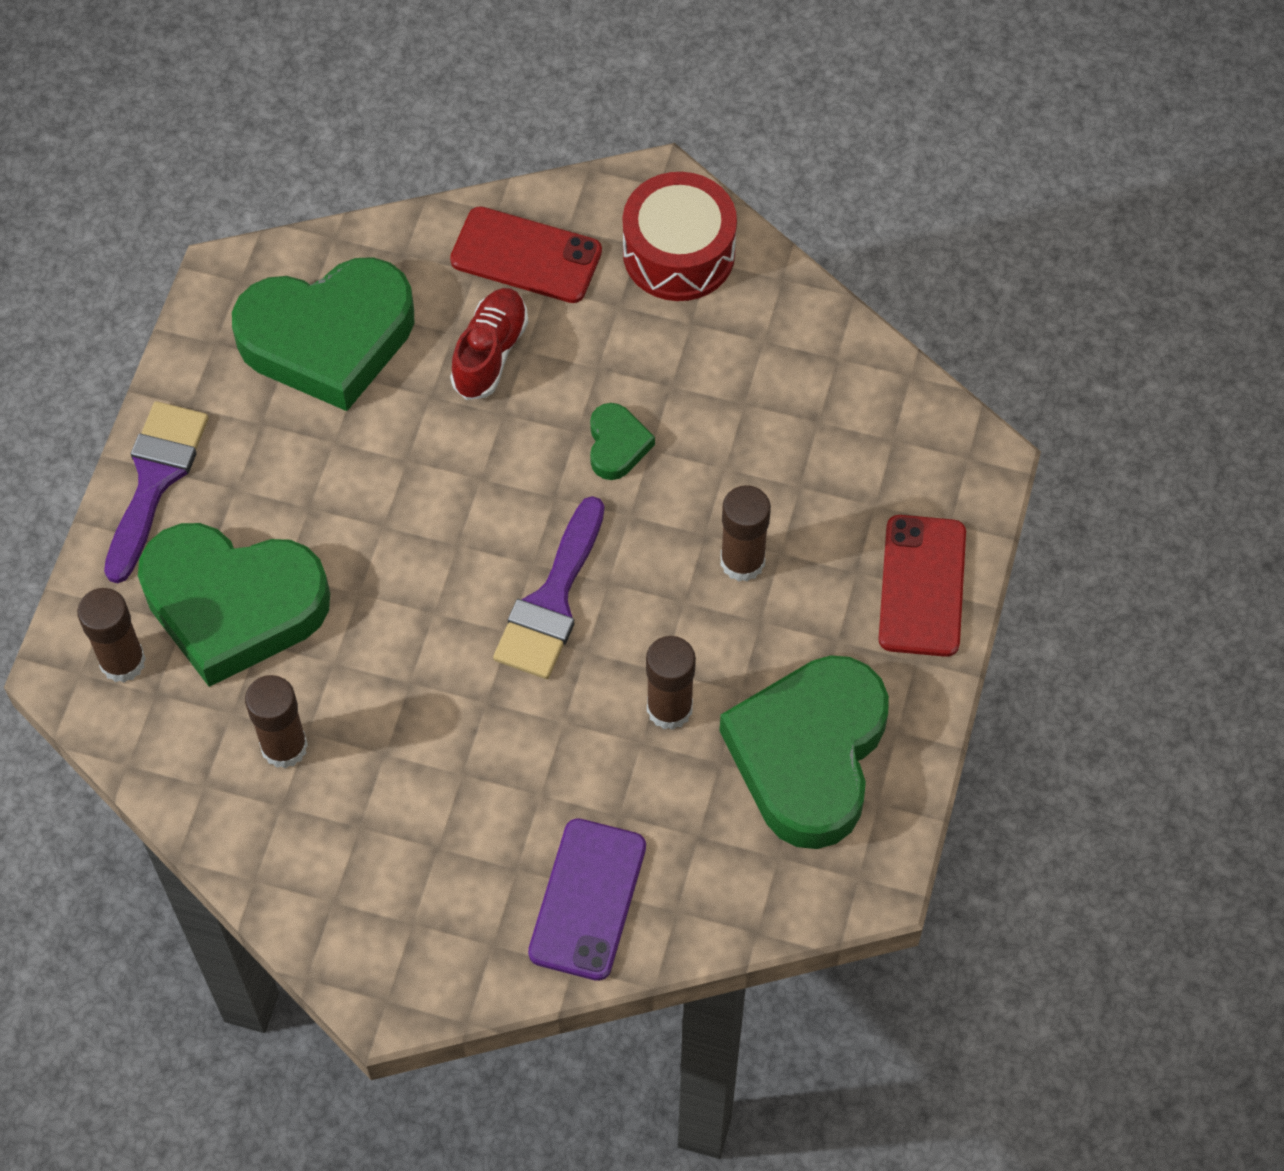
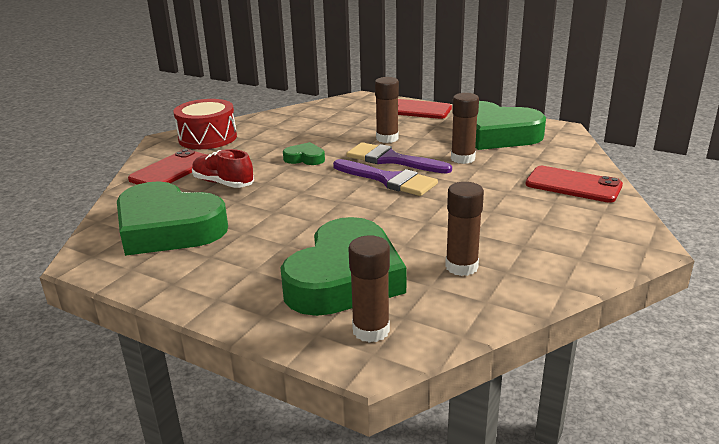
camera: 75 degrees left, 35 degrees down
(155, 480) = (222, 303): purple brush -> purple brush (391, 160)
(328, 338) = (168, 228): green heart -> green heart turned 120 degrees clockwise
(587, 899) = (573, 185): purple phone -> red phone

